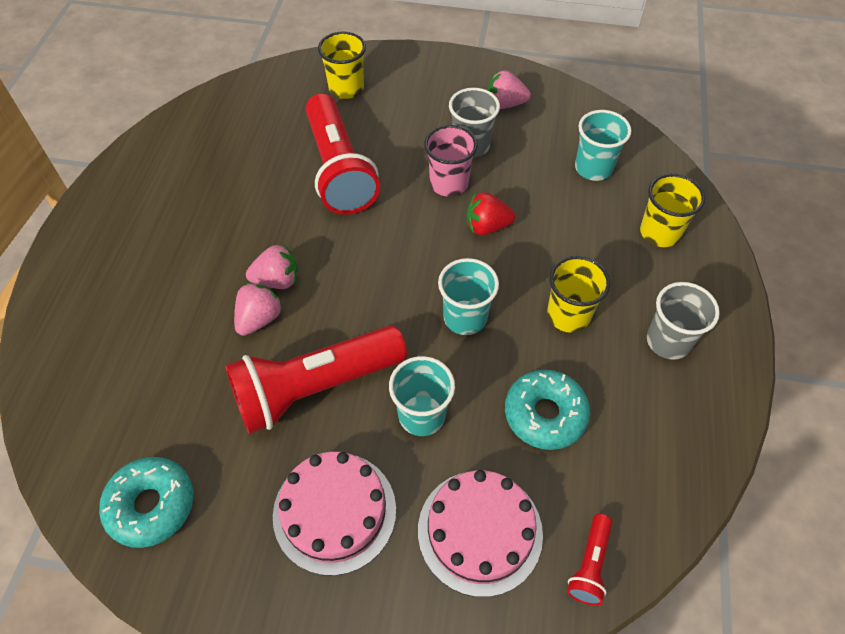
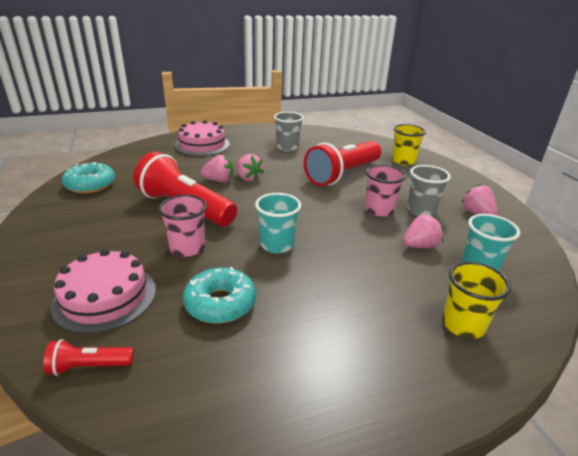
camera: 60 degrees right, 25 degrees down
(334, 512) = (103, 236): pink cake -> pink cake (202, 145)
(422, 415) = (187, 248): turquoise cup -> pink cup
(487, 226) = (361, 234): red strawberry -> none
(535, 190) = (420, 246): none -> pink strawberry
(568, 315) = (321, 292): yellow cup -> none
(668, 341) = (348, 362): grey cup -> grey cup (287, 147)

